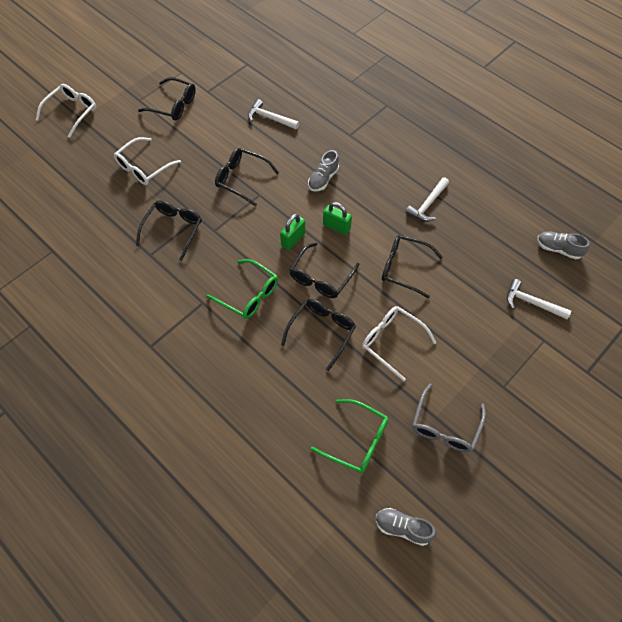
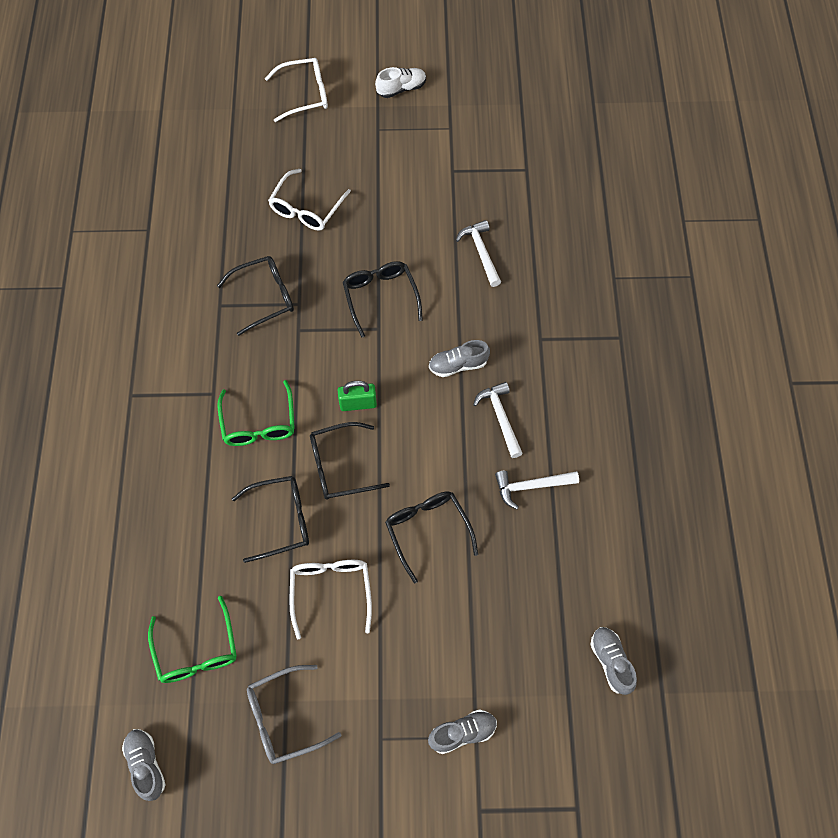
camera: 45 degrees right, 5 degrees up
(129, 72) = (401, 89): none -> white shoe
(144, 167) = (306, 208): white glasses -> white glasses turned 60 degrees counterclockwise
(173, 105) = (403, 161): black glasses -> none
(336, 227) = (413, 428): green padlock -> none
(531, 302) = (511, 688): white hammer -> white hammer (500, 417)
(536, 345) = (462, 733): none -> grey shoe

